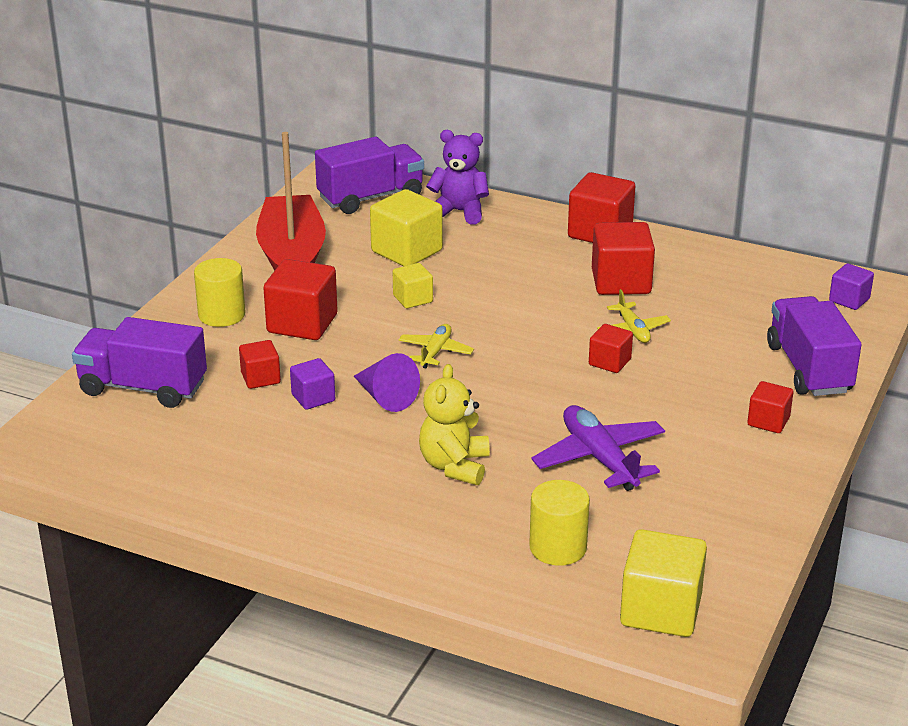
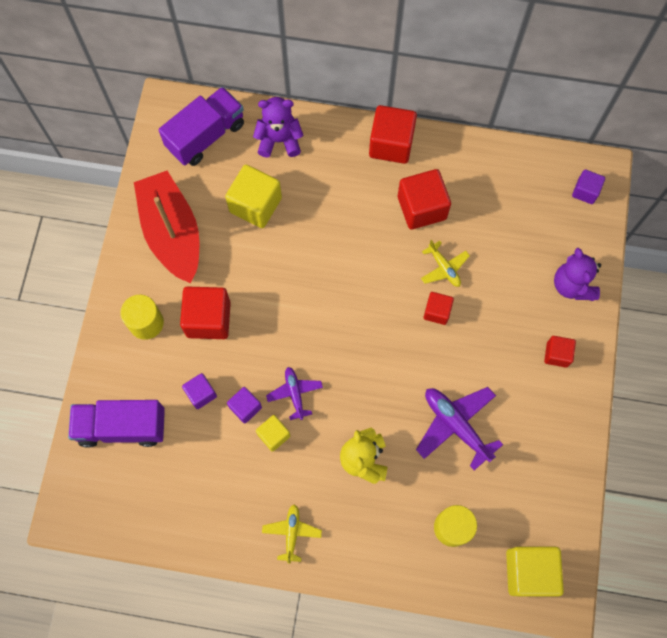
camera: 15 degrees left, 40 degrees up
(260, 378) = (201, 393): red cube -> purple cube
(385, 397) = (295, 393): purple cone -> purple plane
(413, 299) = (278, 267): yellow cube -> yellow cube (273, 435)
(435, 352) = (314, 330): yellow plane -> yellow plane (292, 533)
(809, 369) = (572, 285): purple truck -> purple teddy bear

